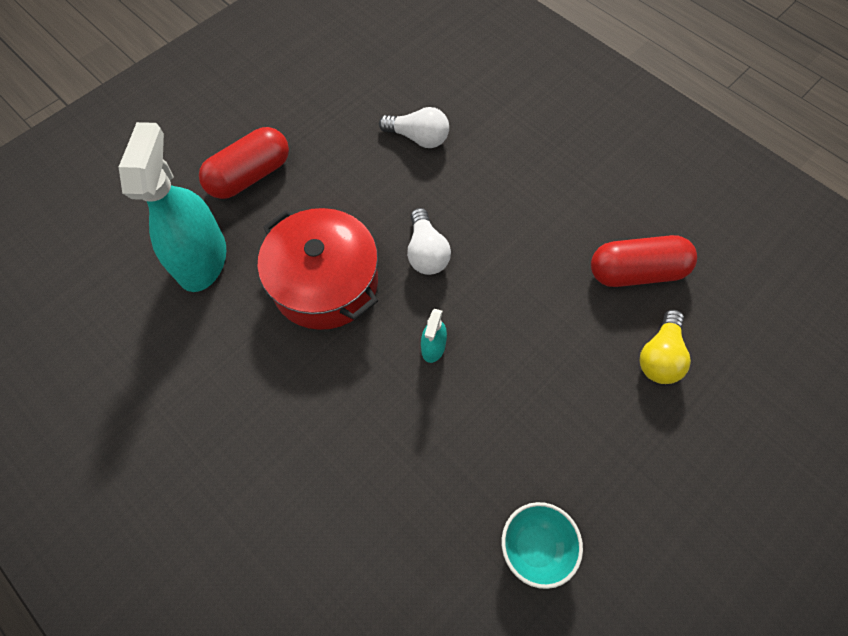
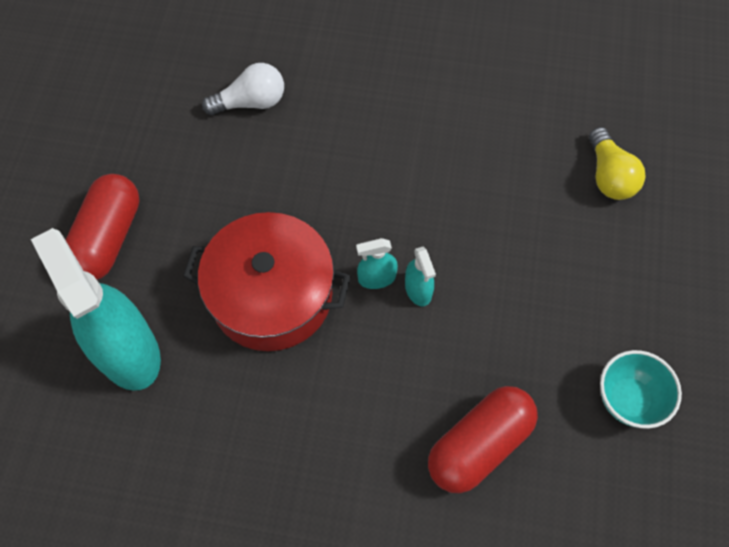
camera: 35 degrees left, 0 degrees up
(409, 318) = (376, 278): none -> turquoise spray bottle
(426, 252) = (344, 207): white light bulb -> none
(636, 272) = (538, 114): red capsule -> red capsule (479, 445)

